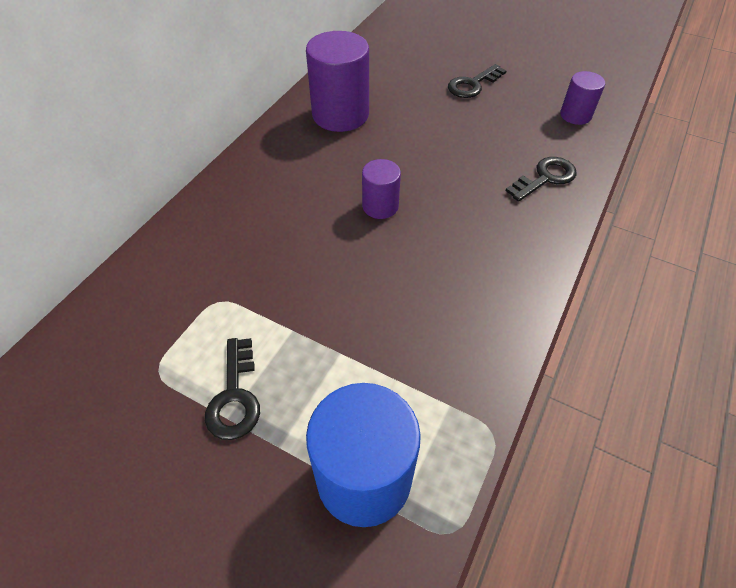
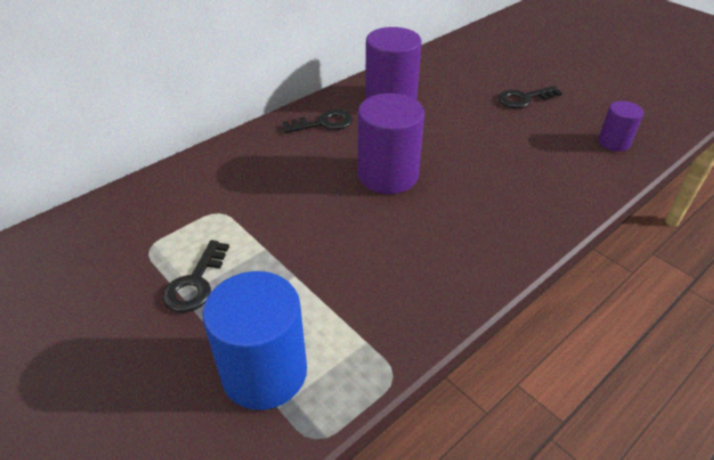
camera: 20 degrees right, 10 degrees down
(380, 206) = (388, 175): purple cylinder -> purple cylinder, size x1.83
(545, 178) = (555, 187): black key -> black key (324, 123)

